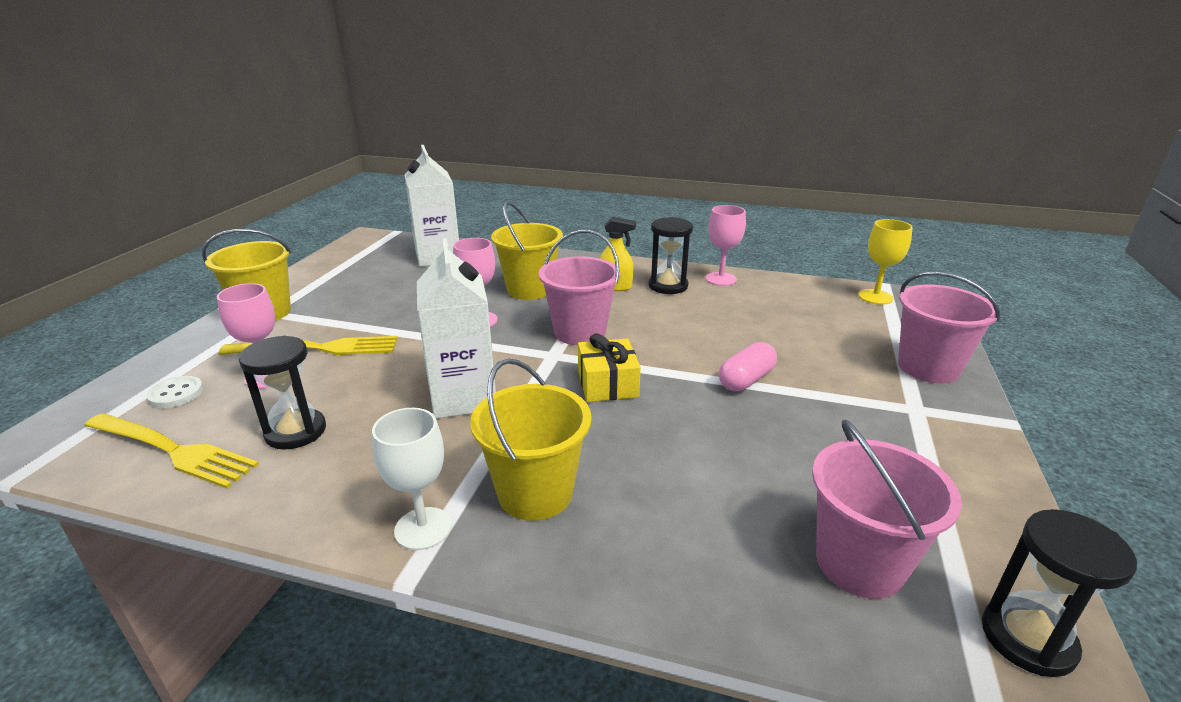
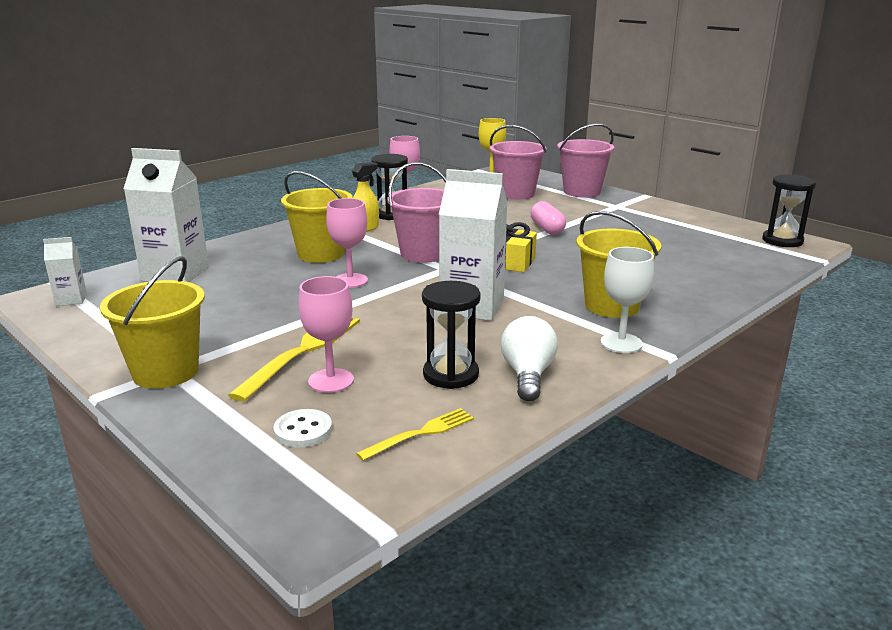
camera: 60 degrees left, 5 degrees down
(173, 450) = (421, 433): yellow fork -> yellow fork, size x0.58
(308, 479) = (528, 375): none -> white light bulb
(369, 246) = (71, 300): none -> white carton
(859, 563) = (723, 252): pink bucket -> pink bucket (516, 194)

